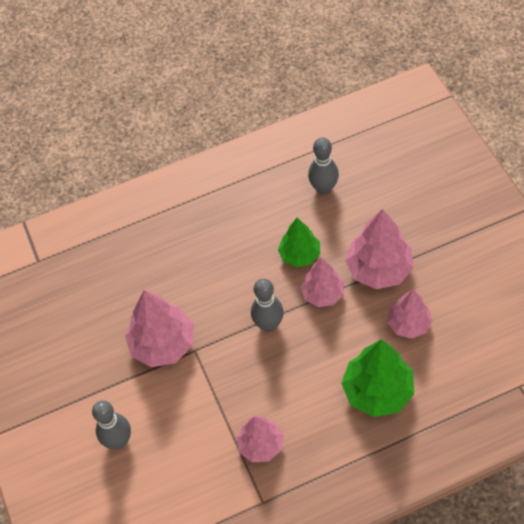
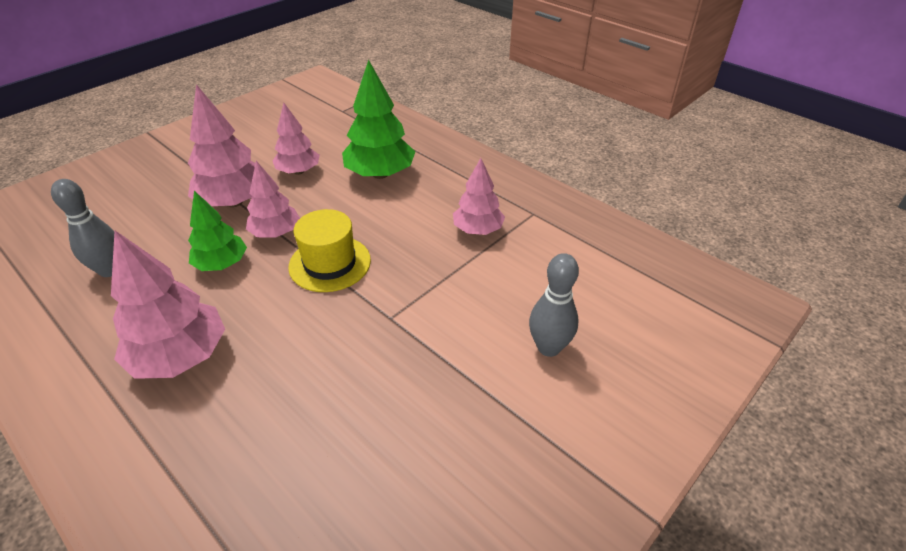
camera: 120 degrees left, 15 degrees down
(163, 344) = (394, 352): pink tree -> pink tree (180, 356)
(268, 324) = (330, 263): grey bowling pin -> yellow hat

